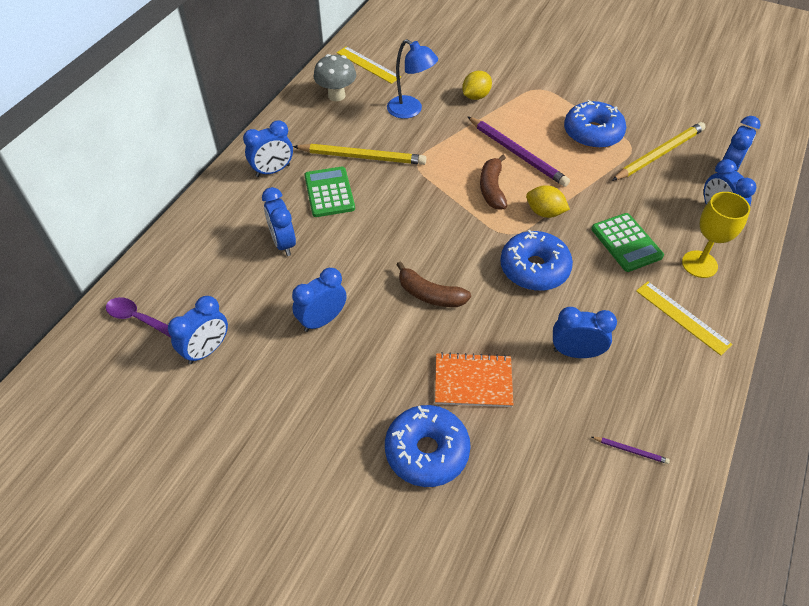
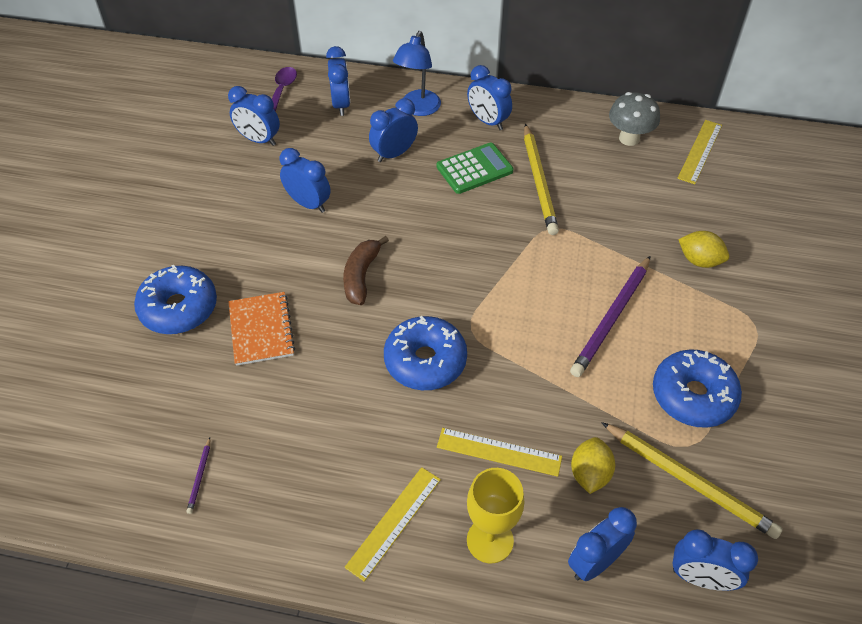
camera: 75 degrees right, 0 degrees up
(411, 110) = (638, 205): blue lamp -> blue lamp (418, 109)
(492, 189) = (538, 303): brown banana -> none
(544, 212) = (519, 360): yellow lemon -> yellow lemon (589, 474)
(575, 352) = (316, 414): blue clock -> blue clock (341, 104)
(626, 243) = (499, 452): green calculator -> yellow ruler

